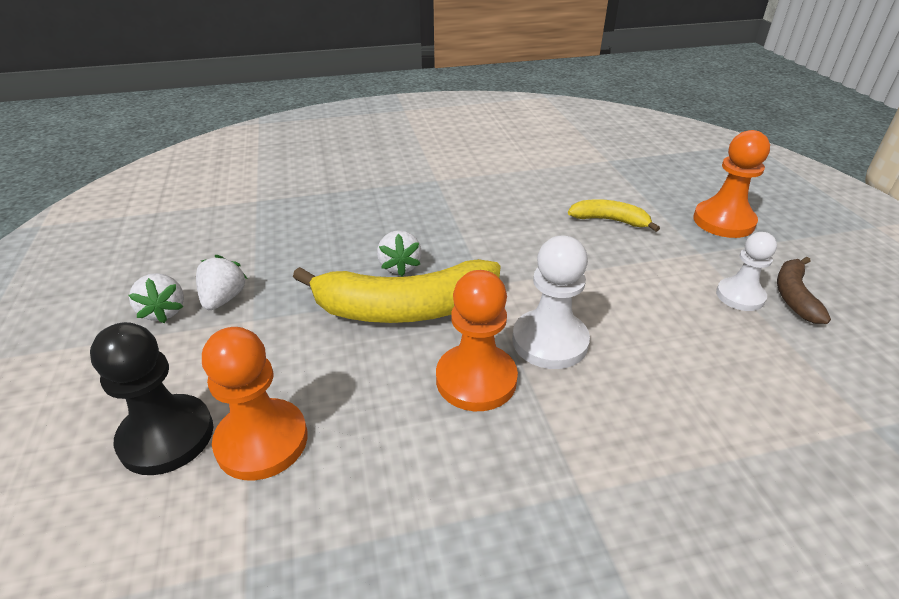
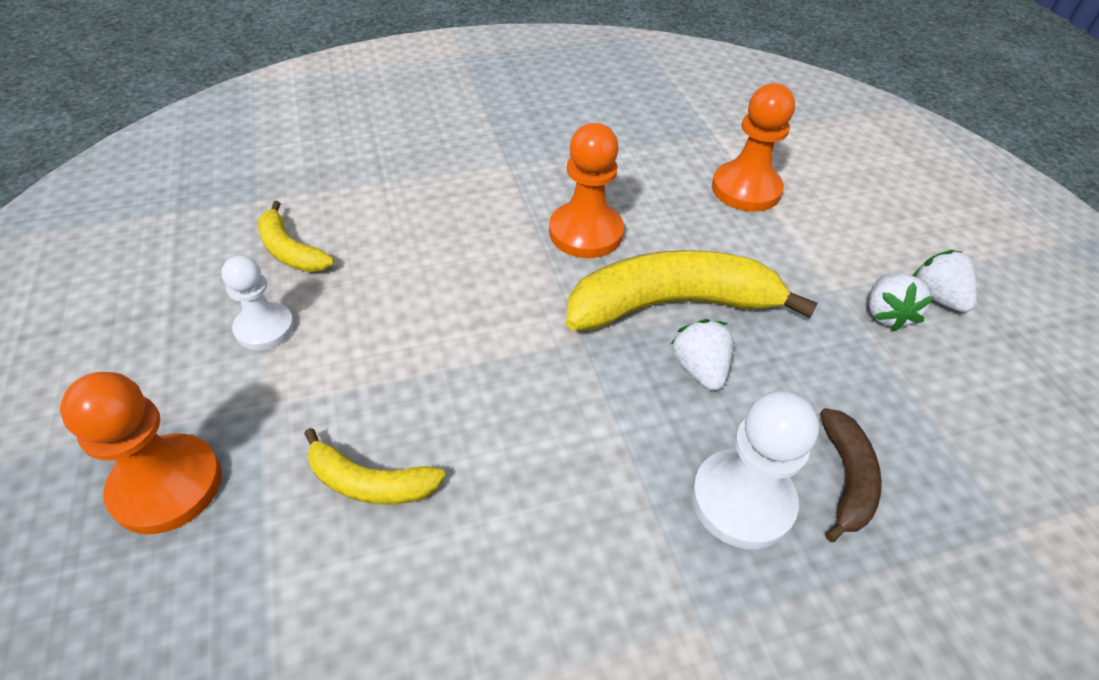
camera: 175 degrees right, 10 degrees up
(166, 436) = (820, 192): black pawn -> none
(549, 341) = (512, 268): white pawn -> white pawn (742, 500)
(776, 362) = (290, 250): none -> yellow banana
(794, 296) = (195, 329): brown banana -> brown banana (846, 479)

